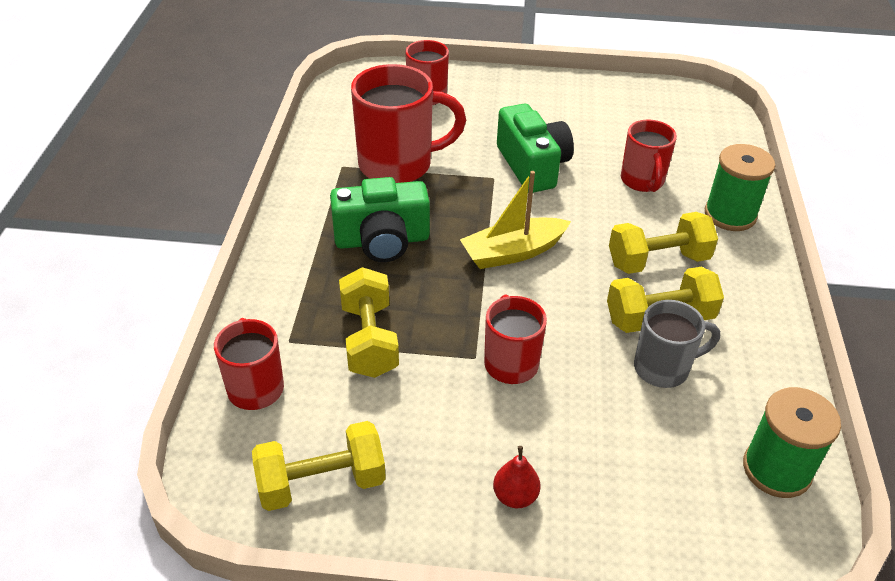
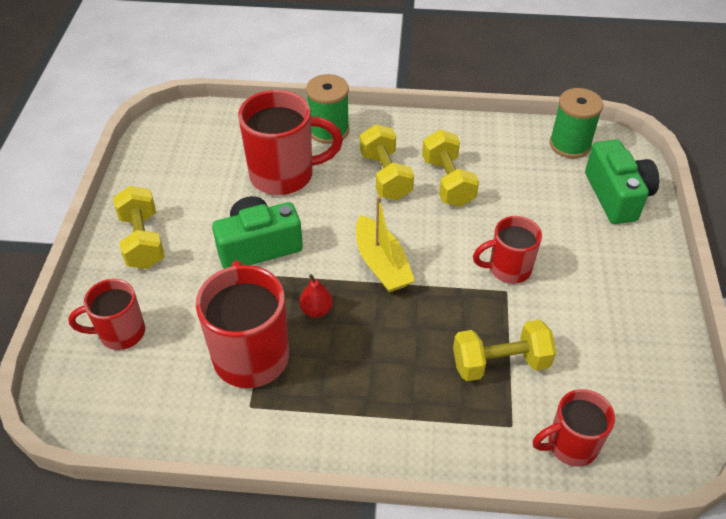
camera: 90 degrees left, 5 degrees up
(321, 483) = (651, 384): yellow dumbbell -> yellow dumbbell (143, 241)
(382, 240) = (371, 361): green camera -> green camera (617, 196)
(515, 496) = (627, 269): red pear -> red pear (316, 310)
(642, 181) = (285, 175): red mug -> red mug, size x1.65
(663, 368) = (497, 185): grey mug -> none

